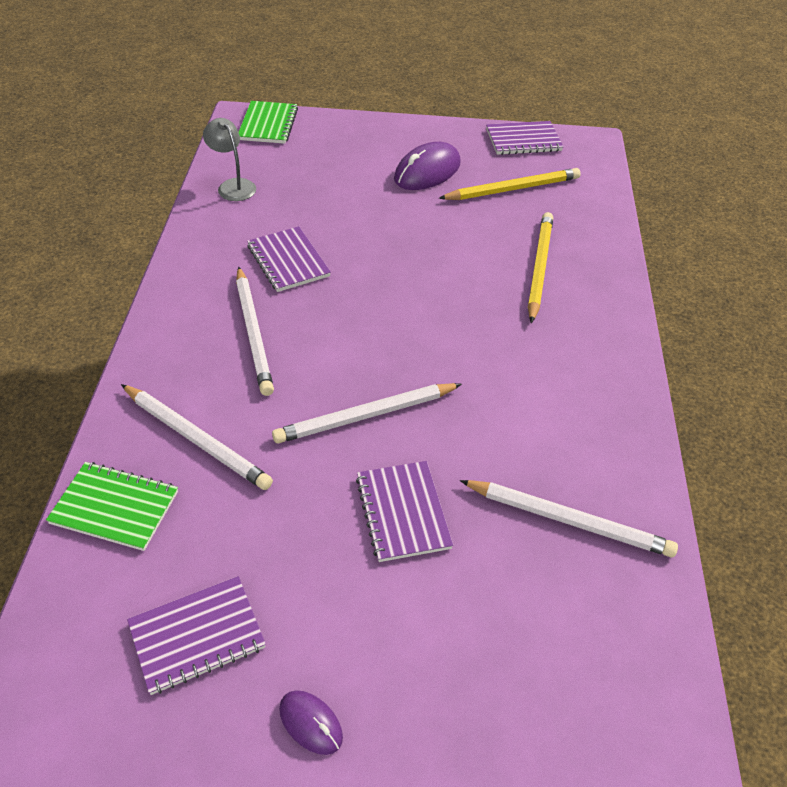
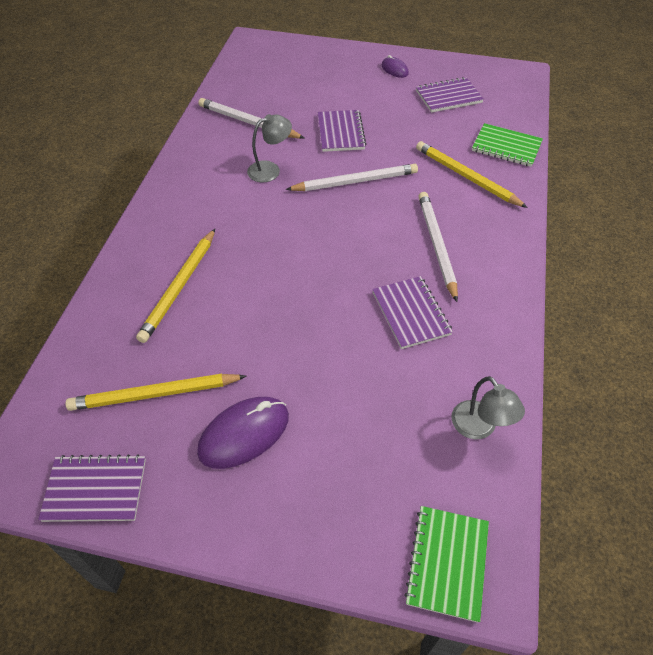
camera: 170 degrees left, 5 degrees up
(196, 439) = (467, 177): white pencil -> yellow pencil
(496, 425) = (270, 169): none -> grey lamp

